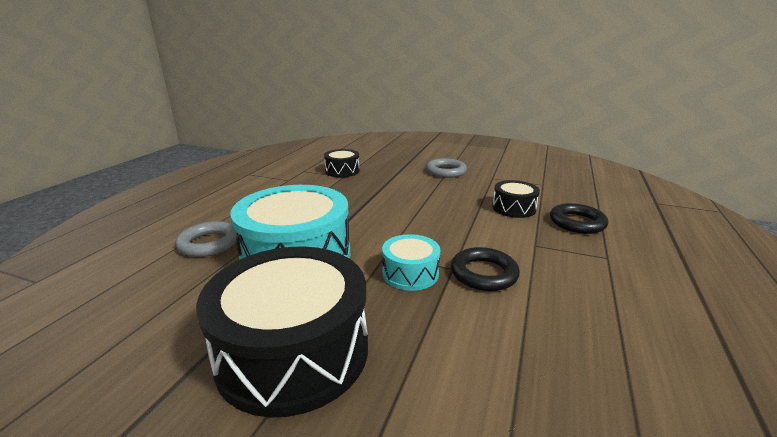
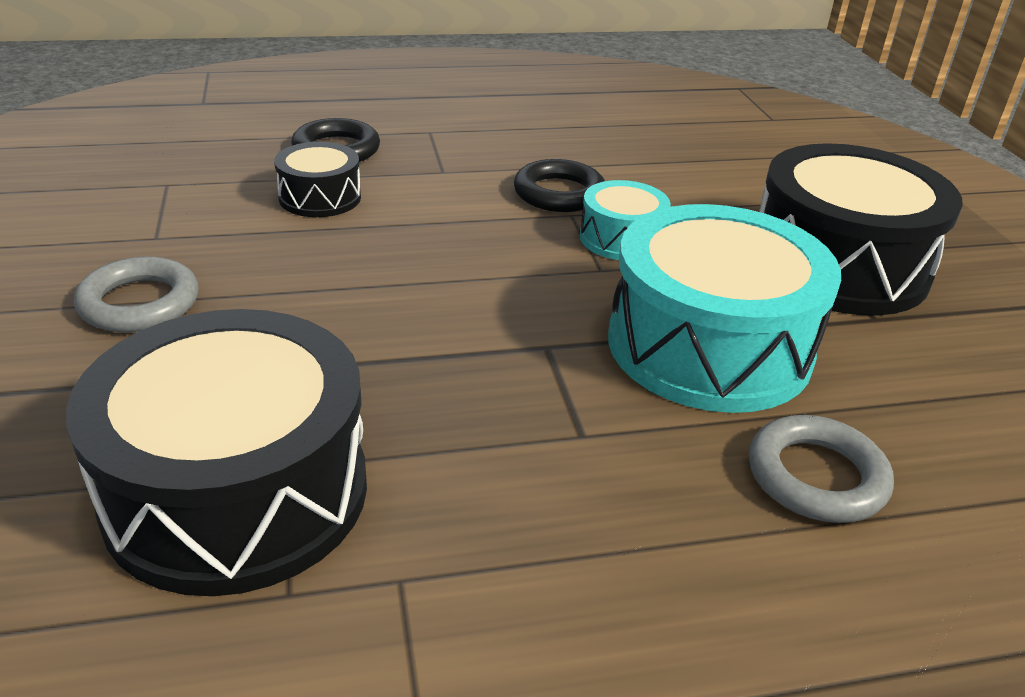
camera: 125 degrees left, 10 degrees up
(342, 171) = (237, 491): black drum -> black drum, size x2.04

